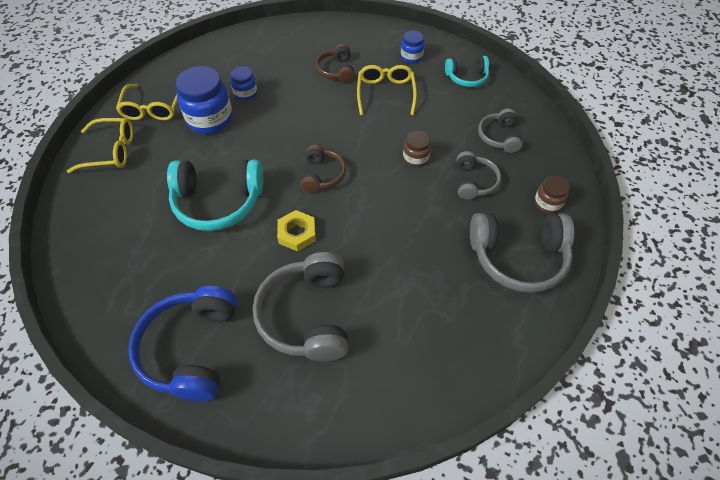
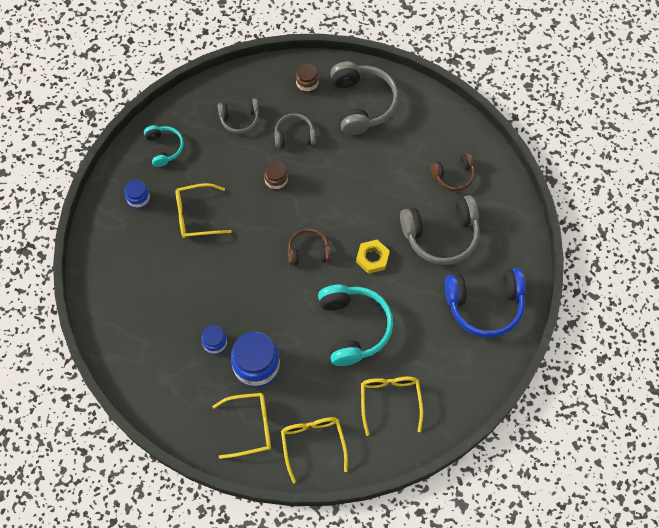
camera: 100 degrees left, 10 degrees up
(120, 222) = (390, 401): none -> yellow glasses
(336, 70) = (169, 265): brown headphones -> brown headphones (454, 176)

